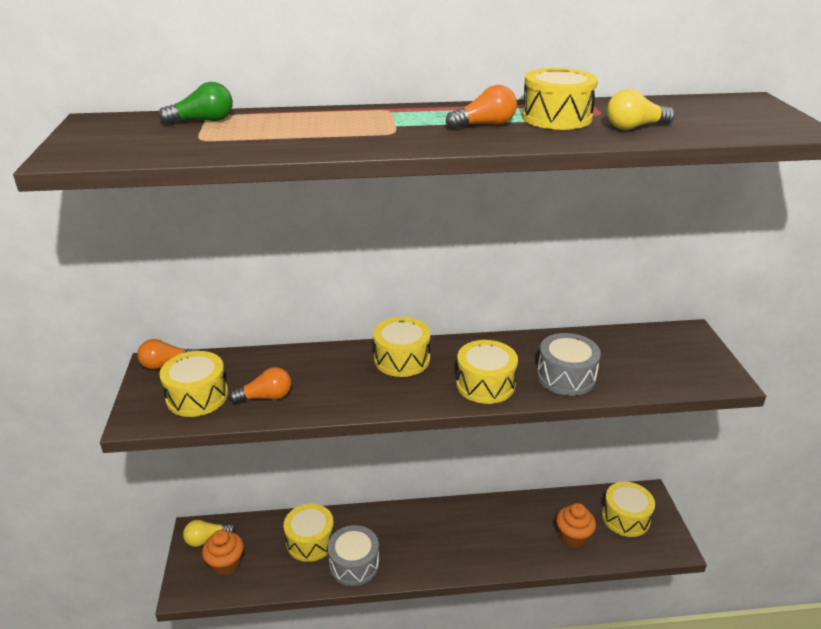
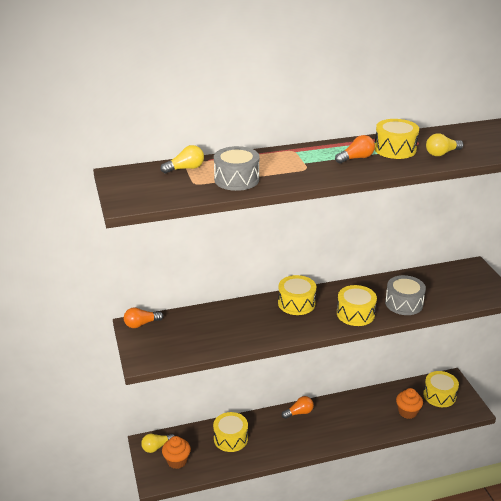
camera: 10 degrees left, 0 degrees up
(197, 396) = (173, 342): yellow drum -> none
(203, 121) = (185, 168): green light bulb -> yellow light bulb
(266, 397) = (219, 337): orange light bulb -> orange light bulb (299, 413)
(354, 564) = (266, 449): grey drum -> grey drum (236, 179)

